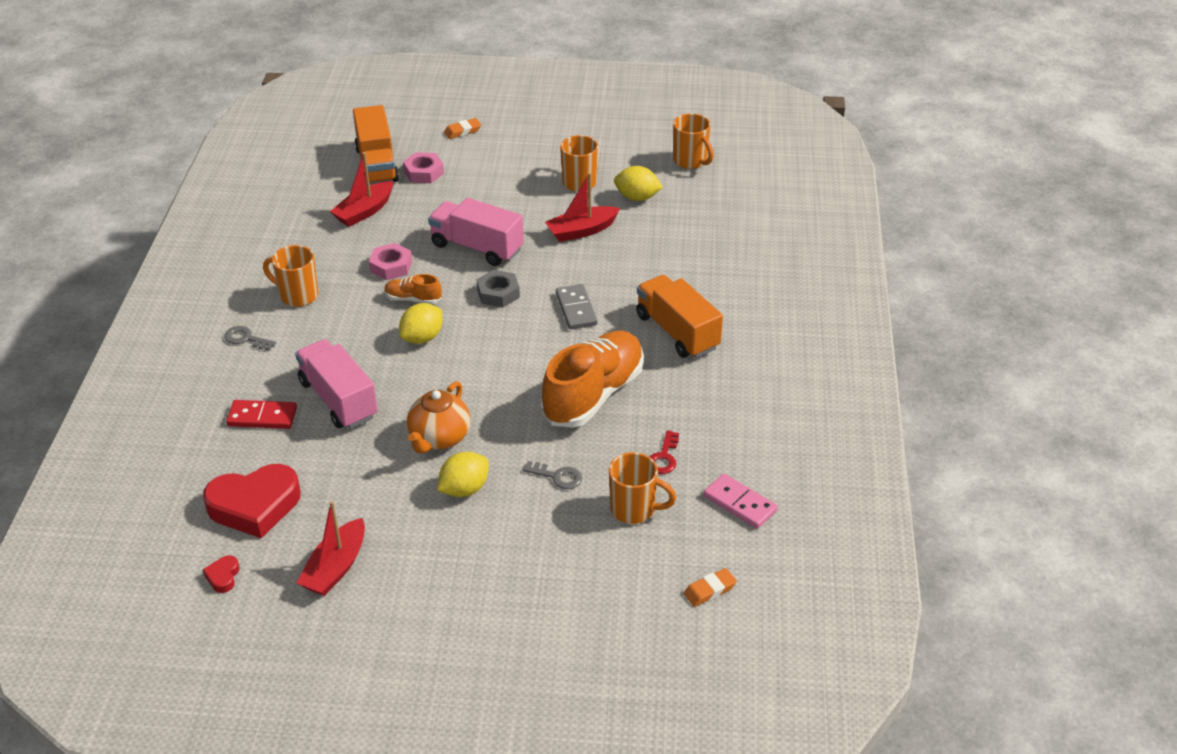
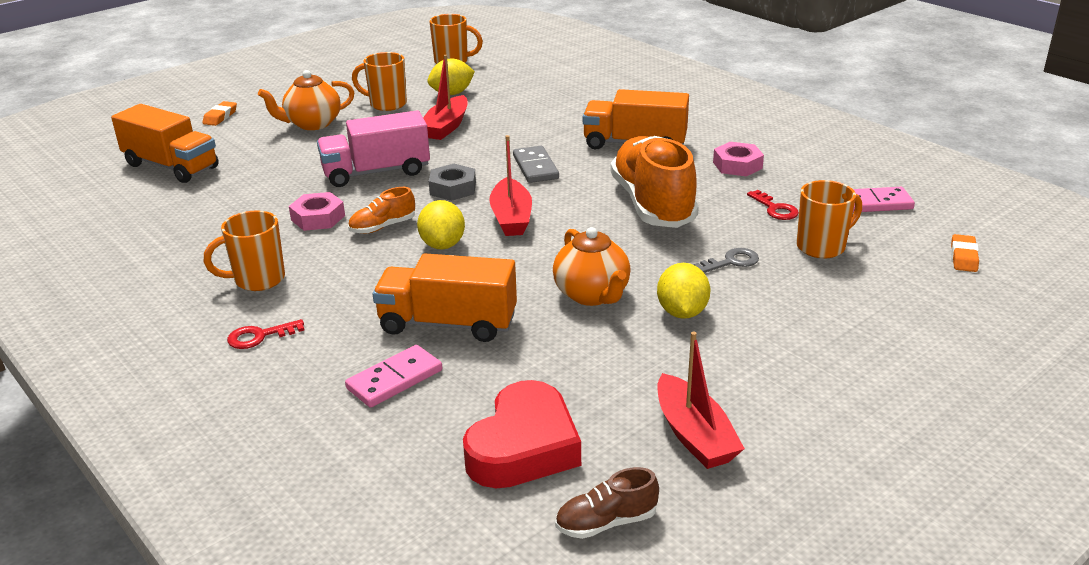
camera: 45 degrees left, 10 degrees down
(223, 576) = (606, 522): red heart -> brown shoe
(246, 339) = (259, 336): grey key -> red key
(262, 417) = (395, 379): red domino -> pink domino
(338, 399) = (448, 323): pink truck -> orange truck
(364, 211) = (218, 198): red boat -> red boat (511, 218)
(423, 172) = (231, 152): pink nut -> pink nut (737, 165)
(505, 174) = (312, 124): none -> orange teapot
(576, 309) = (535, 167): grey domino -> grey domino turned 45 degrees clockwise

